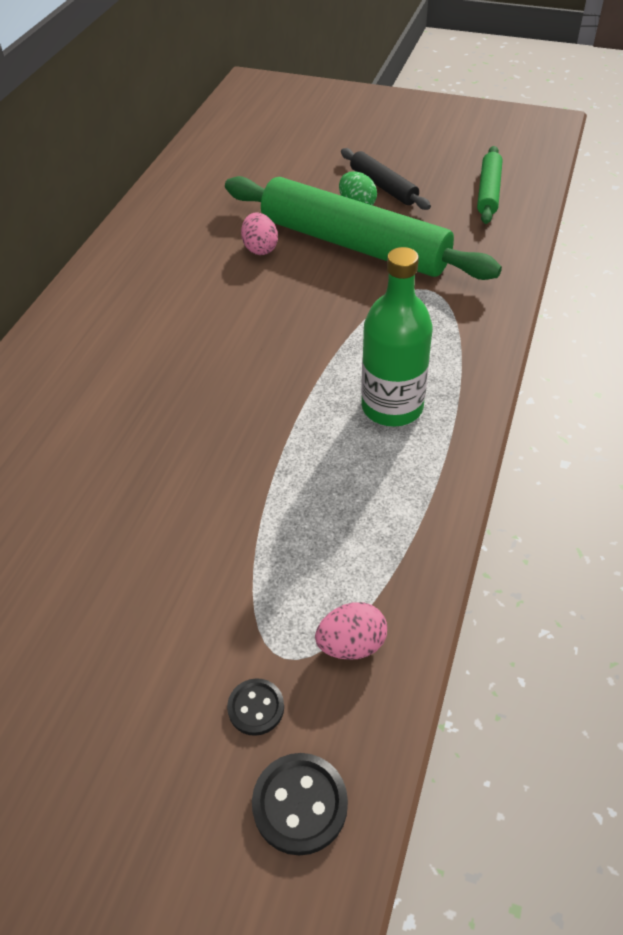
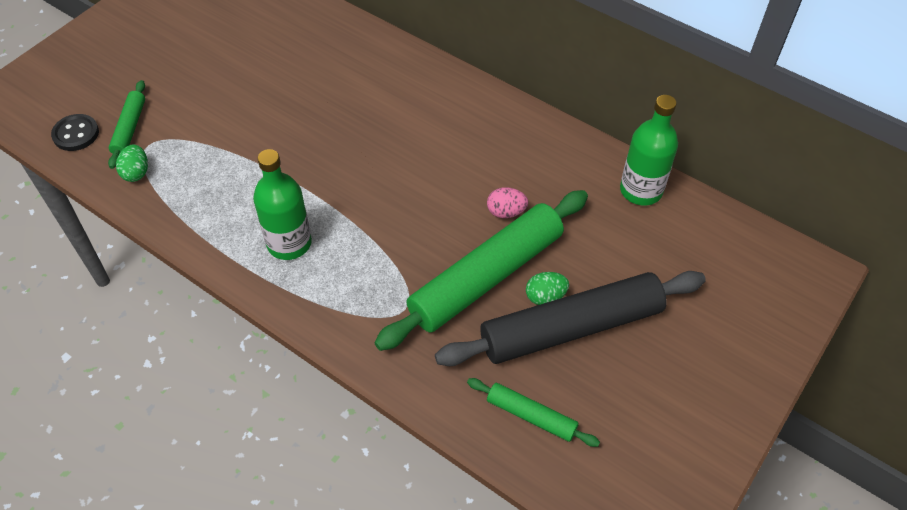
camera: 105 degrees right, 5 degrees up
(193, 173) = (641, 190): none -> green bottle
(256, 708) = (129, 129): black button -> green rolling pin
(351, 644) = (136, 173): pink egg -> green egg
(383, 186) = (571, 328): black rolling pin -> black rolling pin, size x2.11

